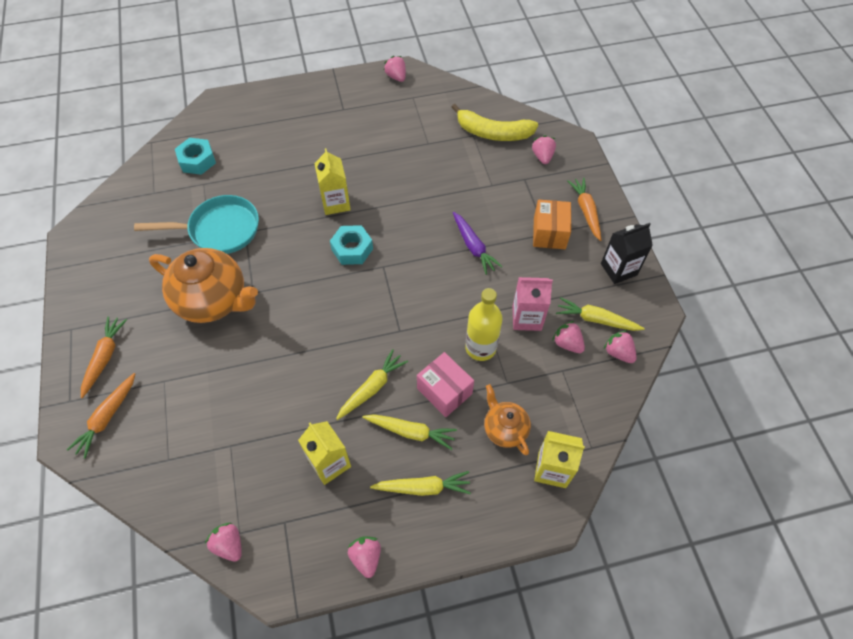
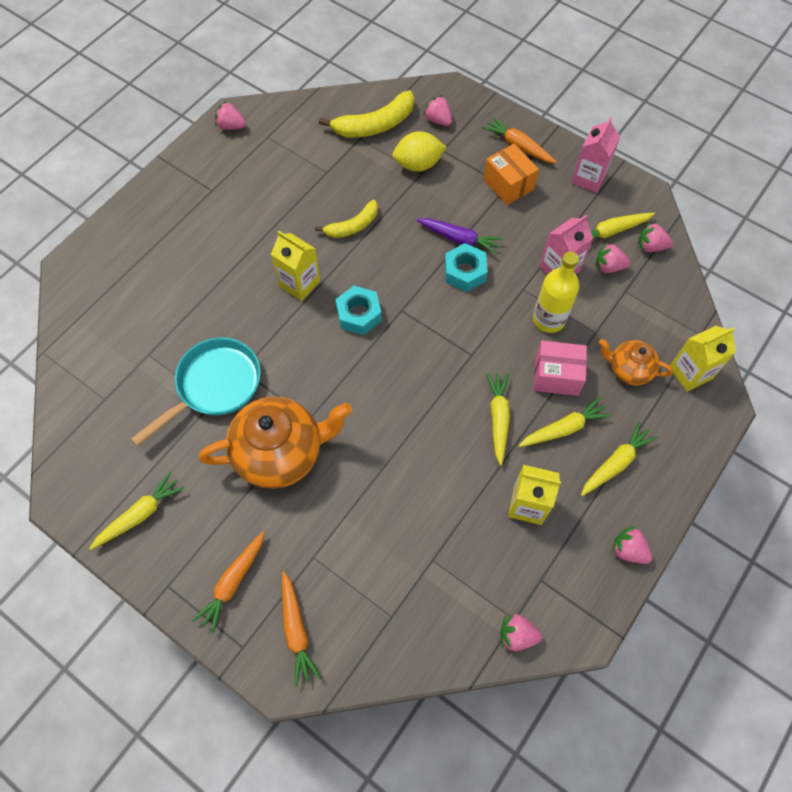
camera: 40 degrees left, 5 degrees up
(101, 275) = (140, 514): none -> yellow carrot
(105, 357) = (233, 583): orange carrot -> orange carrot turned 120 degrees counterclockwise
(197, 161) = (116, 337): turquoise nut -> turquoise nut (465, 272)
(408, 189) = (353, 226): none -> yellow banana
(496, 177) = (418, 164): none -> yellow lemon
(618, 269) = (588, 178): black carton -> pink carton

